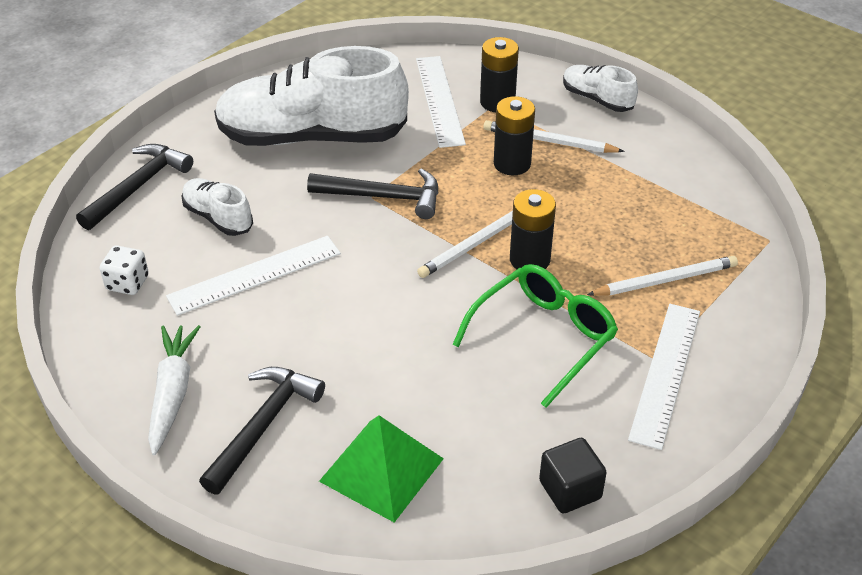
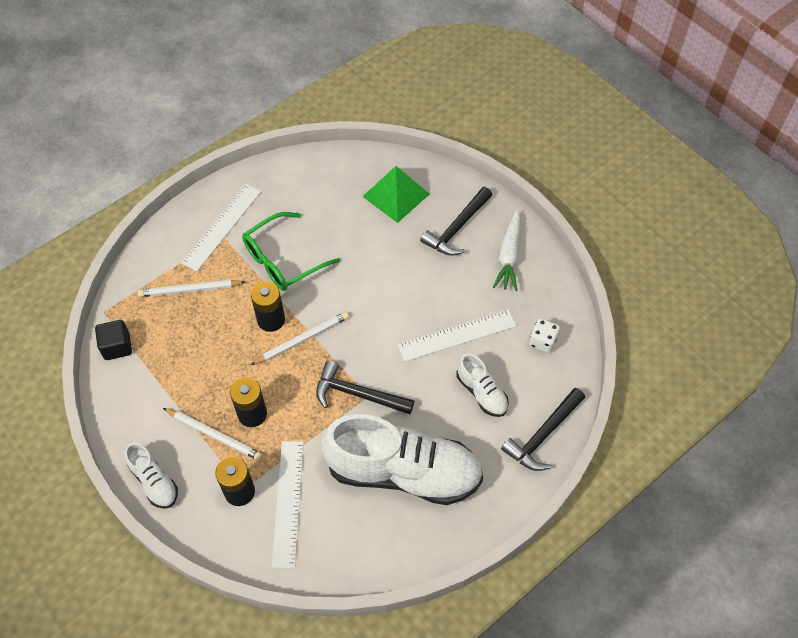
camera: 170 degrees left, 15 degrees up
(570, 490) = (301, 171): black cube -> black cube (117, 346)

